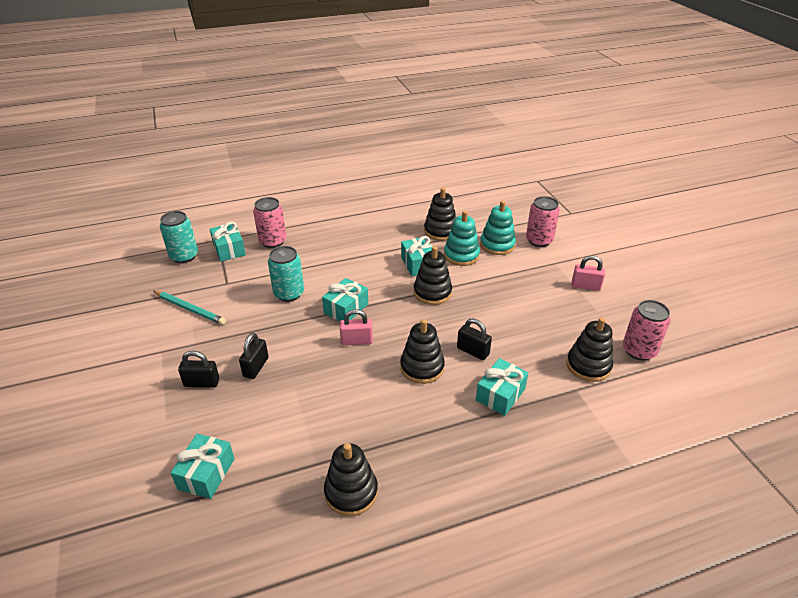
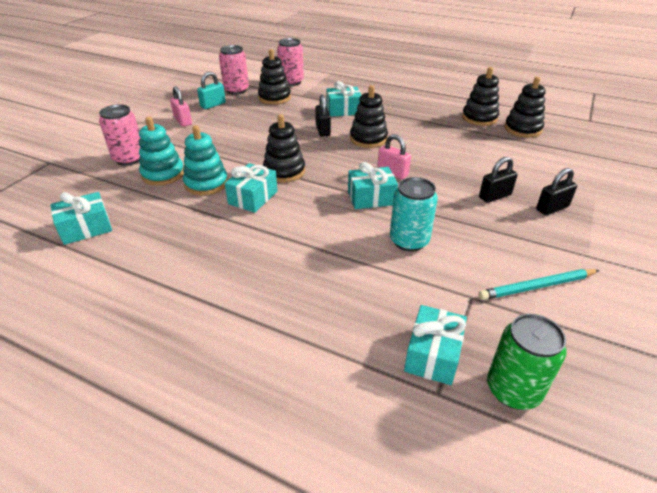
camera: 135 degrees left, 0 degrees up
(184, 256) = (513, 390): turquoise can -> green can
(190, 309) = (537, 287): turquoise pencil -> turquoise pencil turned 90 degrees counterclockwise
(202, 383) = (552, 208): black padlock -> black padlock turned 75 degrees counterclockwise
(206, 473) = (569, 158): turquoise gift -> turquoise gift (86, 228)
(273, 241) = (359, 327): pink can -> pink can (291, 82)
(440, 231) = (172, 215): black stacking toy -> black stacking toy (522, 129)
(609, 317) = (213, 105): none -> turquoise padlock

